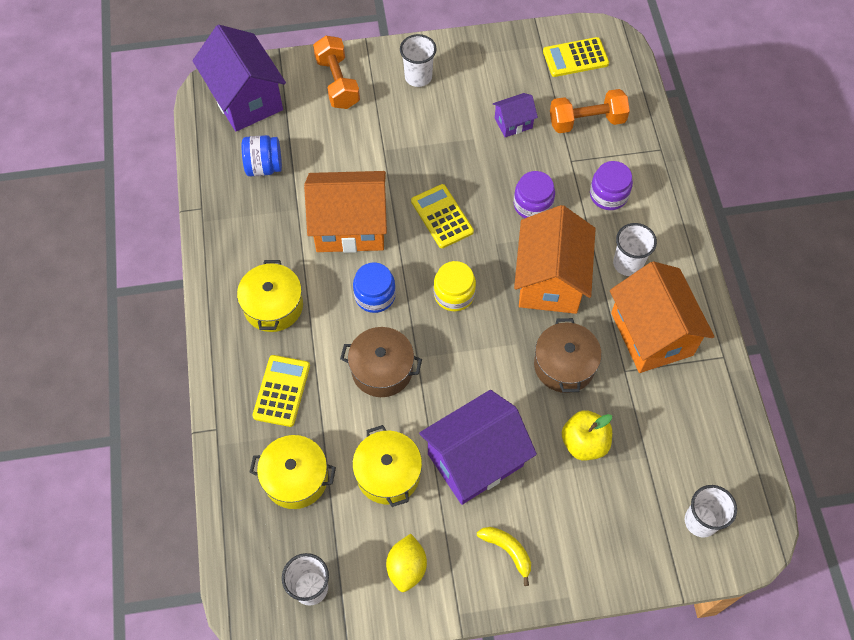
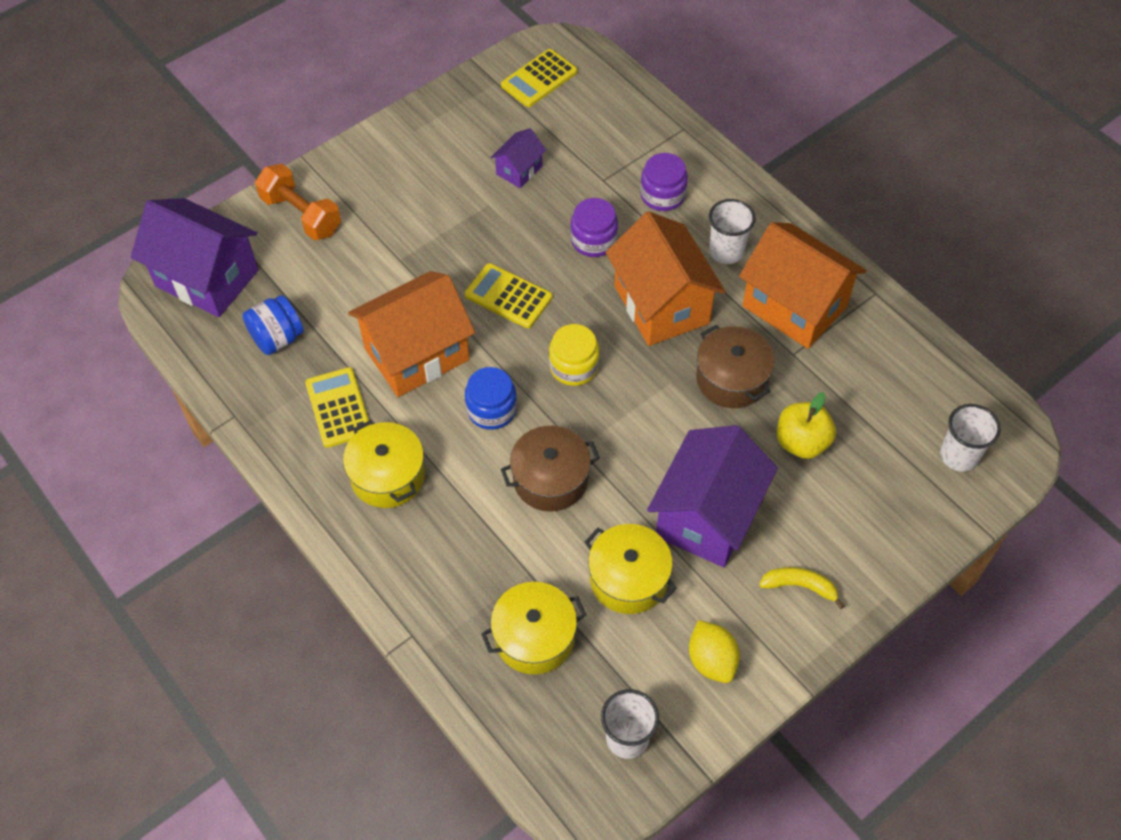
camera: 30 degrees left, 5 degrees down
(281, 391) = (457, 557): yellow calculator -> yellow calculator (338, 408)
(418, 77) = (387, 170): white cup -> none
(586, 121) = (592, 135): orange dumbbell -> none

